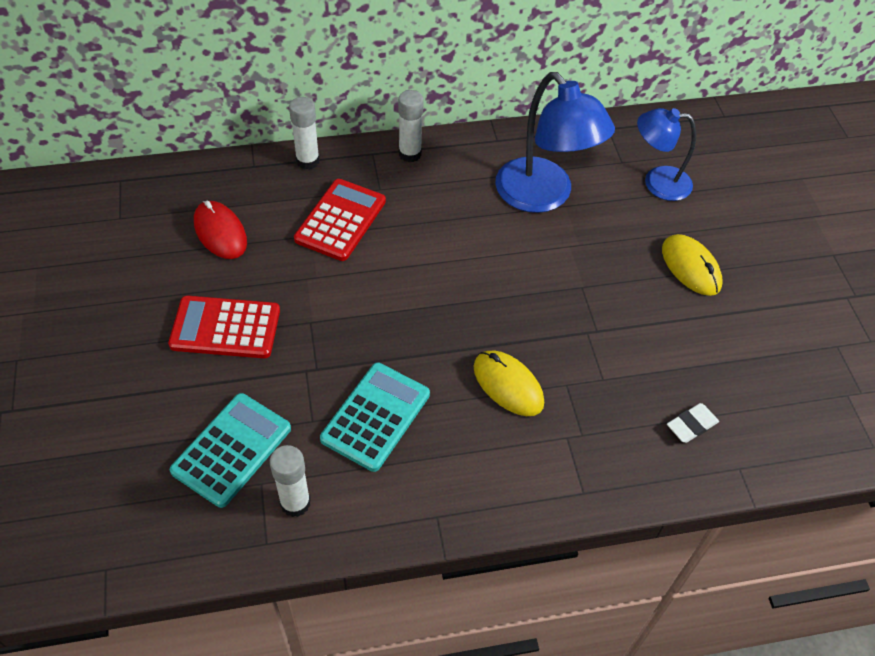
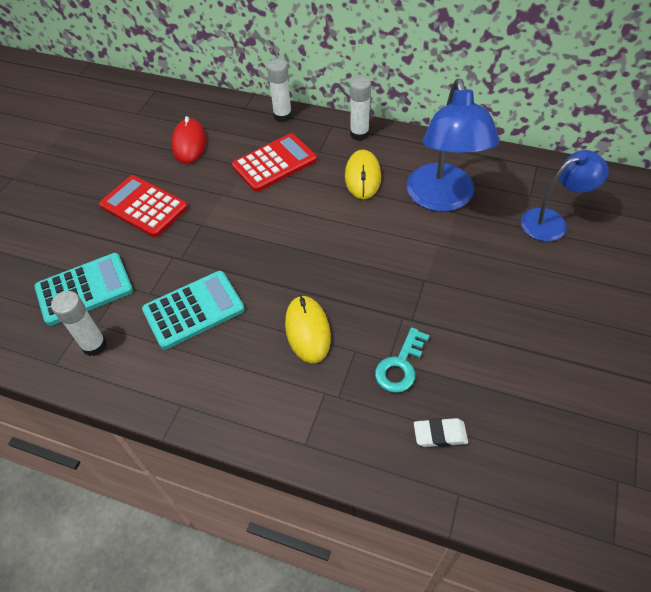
camera: 35 degrees right, 0 degrees up
(617, 379) = (400, 366): none -> turquoise key
(657, 182) = (552, 221): blue lamp -> blue lamp turned 120 degrees clockwise
(690, 267) = (534, 301): yellow mouse -> yellow mouse (362, 177)

